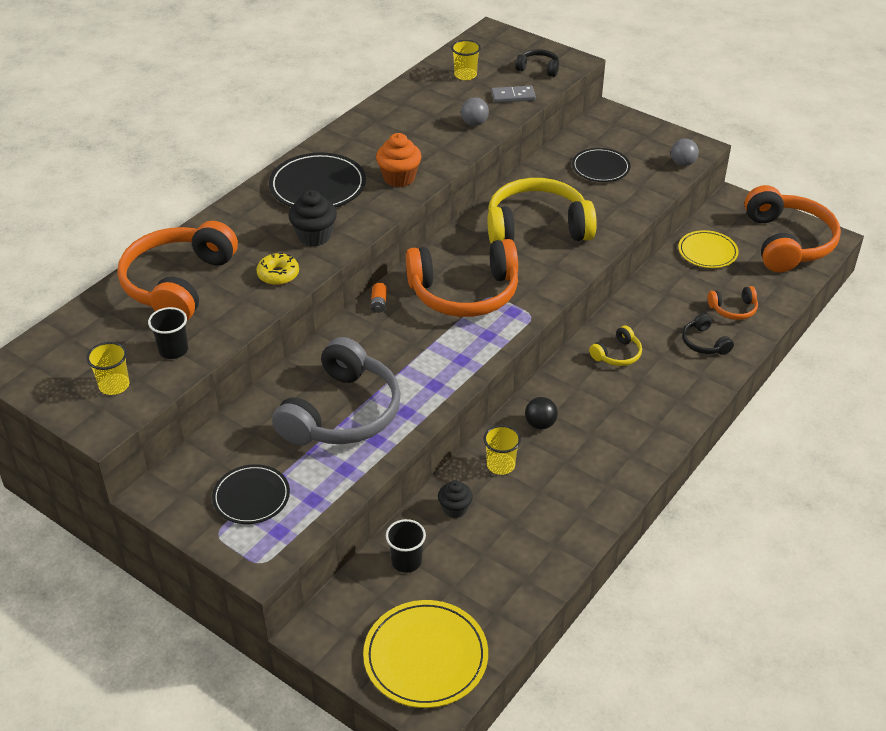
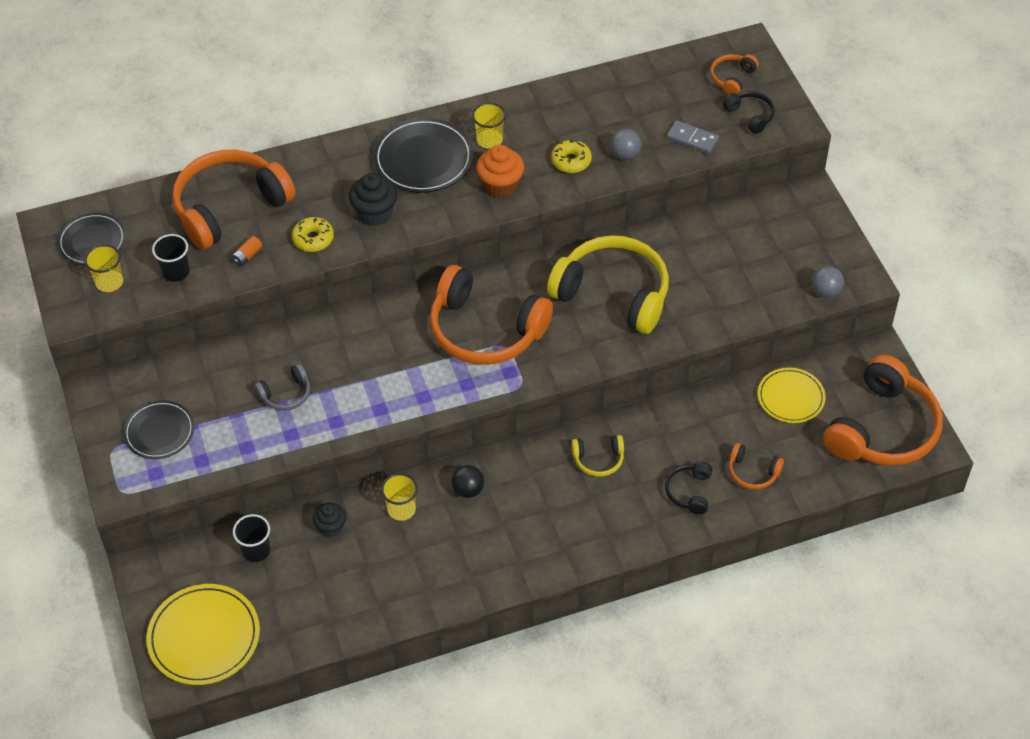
camera: 35 degrees right, 10 degrees up
(342, 413) = (286, 394): grey headphones -> grey headphones, size x0.45
(379, 303) = (404, 302): orange battery -> orange battery (247, 256)
(438, 142) = (571, 161): none -> yellow donut
(465, 75) = (670, 90): yellow cup -> yellow cup (489, 140)
(501, 53) = (732, 78): none -> orange headphones
(600, 167) = (738, 255): black plate -> black plate (92, 241)

